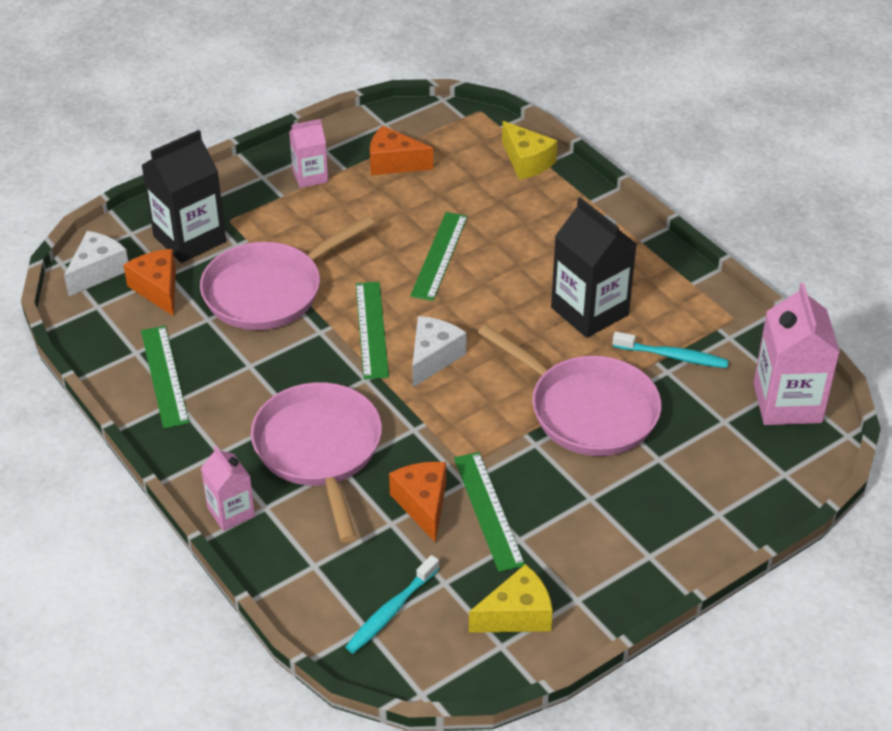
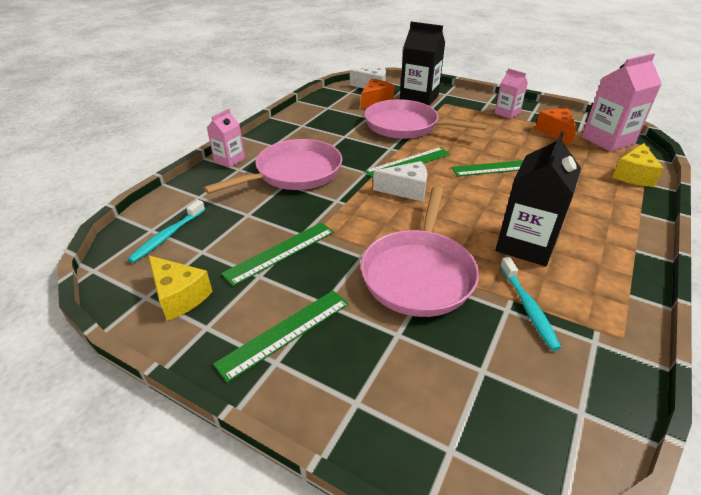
camera: 65 degrees right, 5 degrees down
(164, 376) = (317, 118): green ruler -> green ruler (285, 332)
(391, 611) = (168, 236): turquoise toothbrush -> turquoise toothbrush turned 75 degrees counterclockwise
(423, 504) = (270, 222): orange cheese -> none
(787, 403) = (555, 420): pink carton -> pink carton (607, 140)

